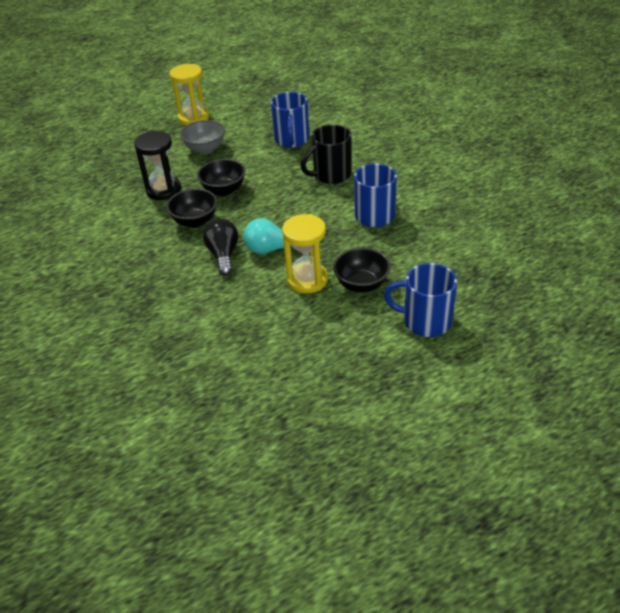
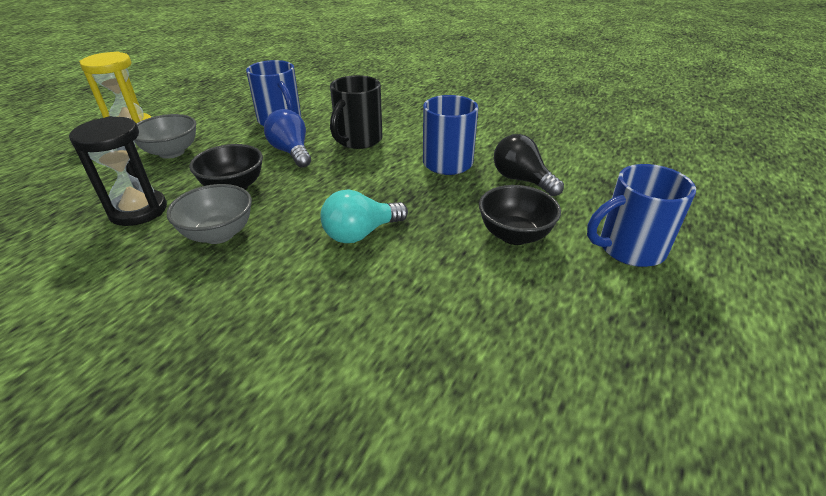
camera: 35 degrees left, 5 degrees down
(195, 221) = (219, 234): black bowl -> grey bowl
(223, 255) = (298, 262): black light bulb -> black light bulb (521, 180)
(278, 172) = (291, 152): none -> blue light bulb
(307, 280) = (445, 253): yellow hourglass -> none

